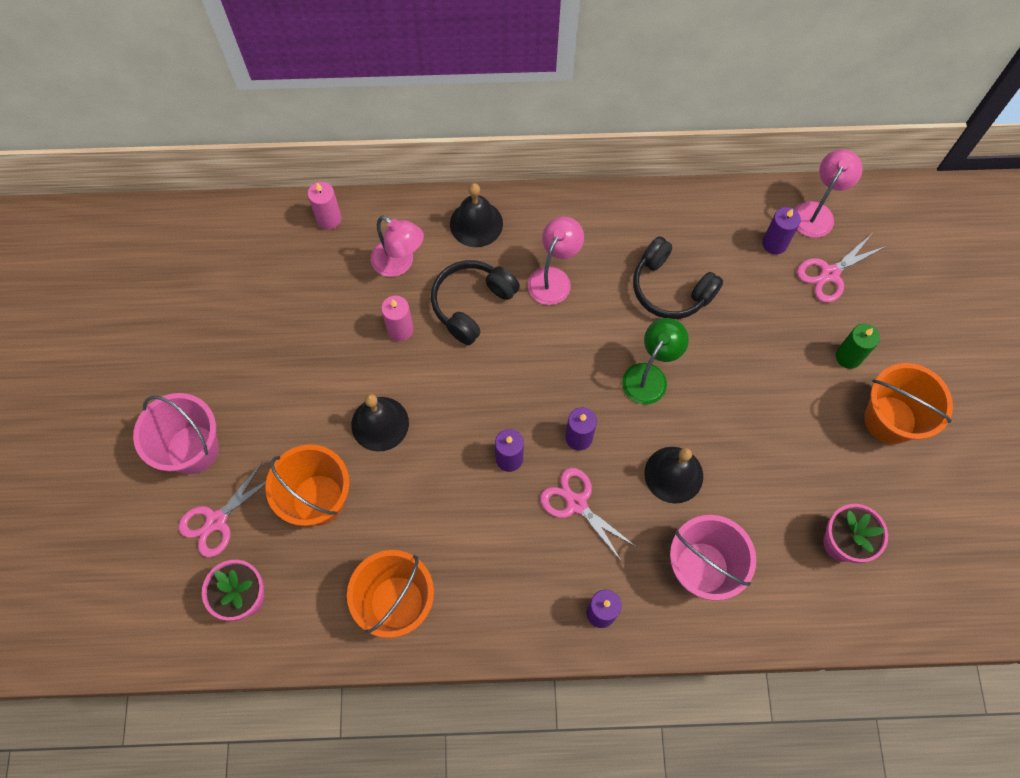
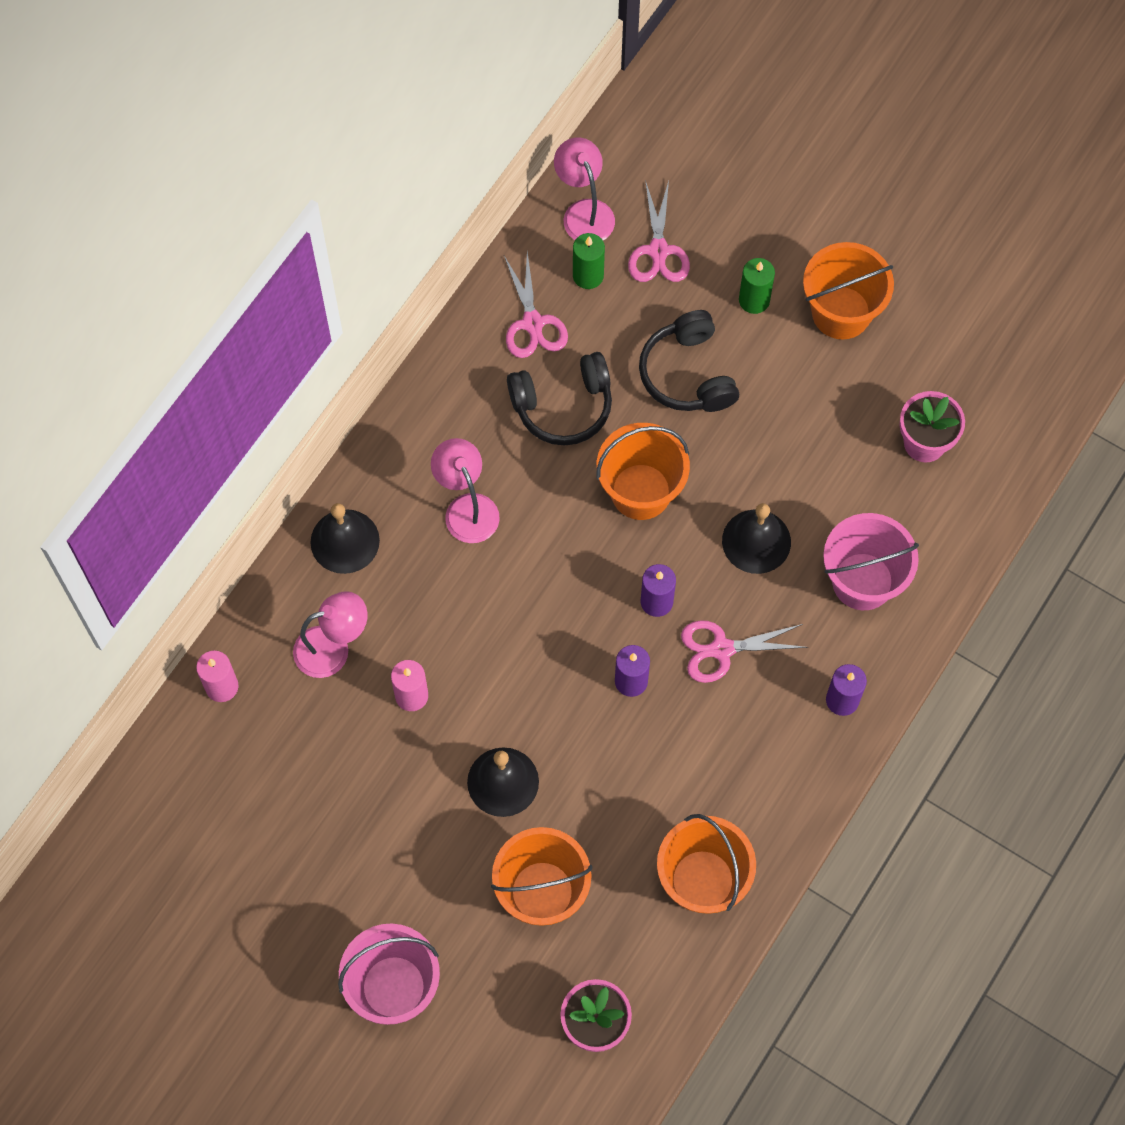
camera: 55 degrees left, 0 degrees up
(216, 521) = (492, 1007): pink scissors -> pink scissors (533, 323)
(472, 304) = (436, 607): black headphones -> black headphones (687, 374)
(649, 375) = (641, 491): green lamp -> orange bucket
(774, 243) = (588, 275): purple candle -> green candle

